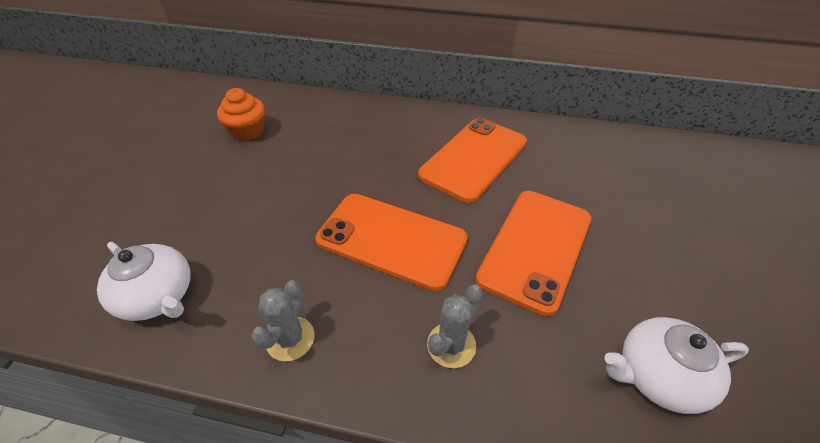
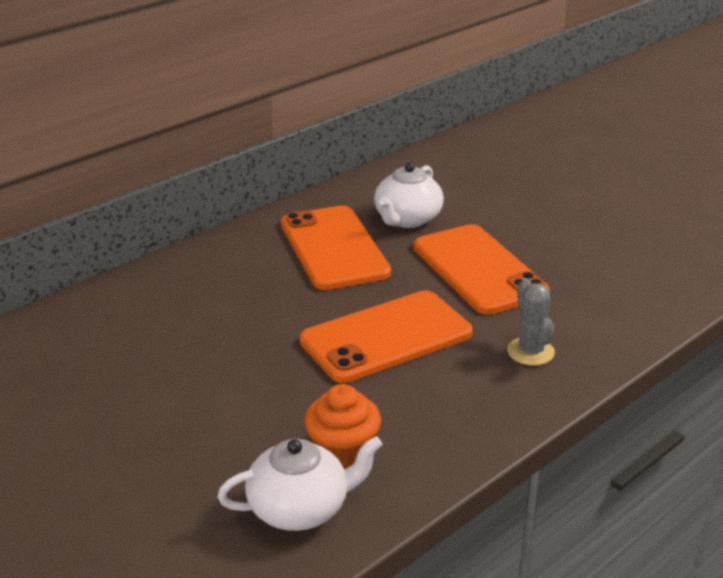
camera: 55 degrees left, 15 degrees down
(248, 131) = (77, 374): orange cupcake -> orange cupcake (343, 450)
(290, 339) = (443, 434): grey cactus -> none
(658, 376) = (634, 278): white teapot -> white teapot (407, 219)

